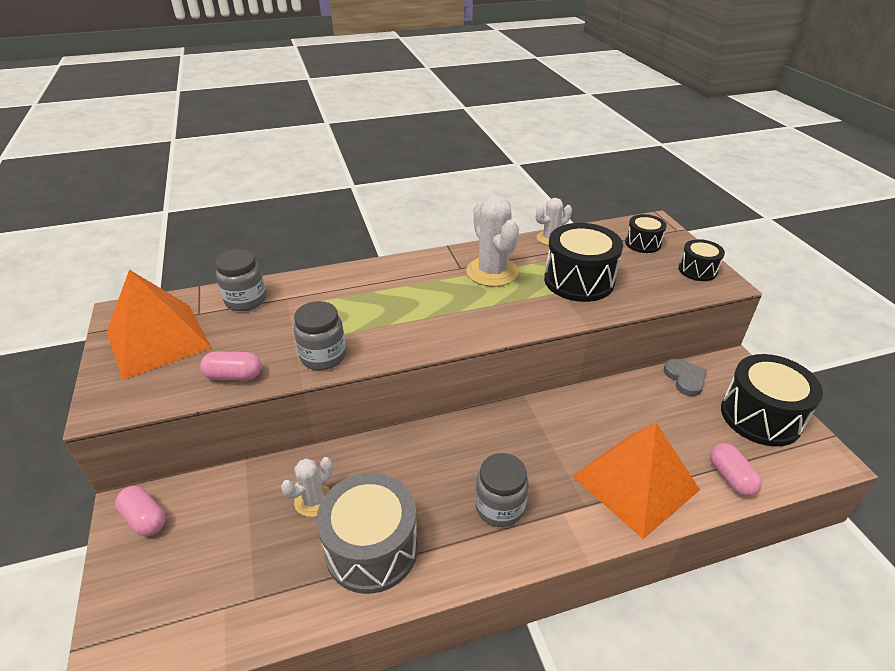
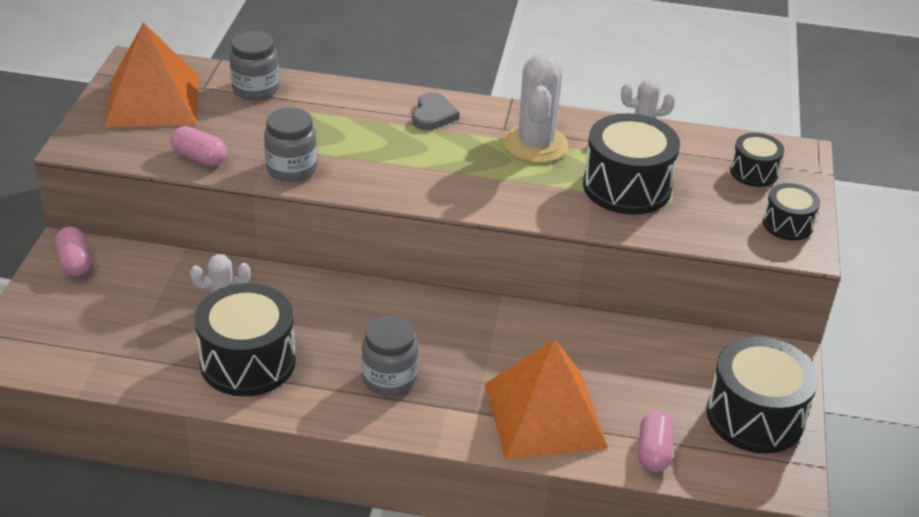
camera: 25 degrees right, 0 degrees up
(371, 548) = (248, 361): grey drum -> black drum
(685, 379) = (705, 348): grey heart -> grey heart (433, 115)

